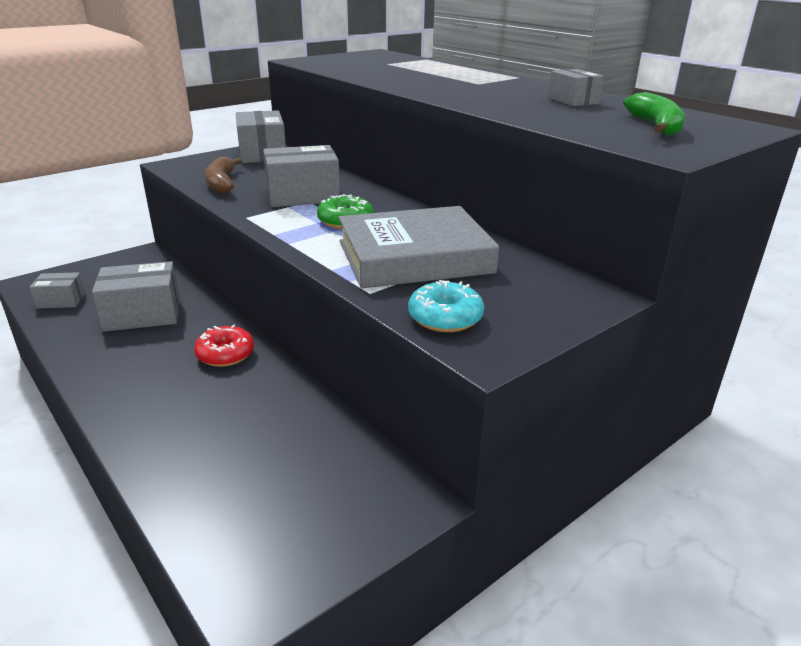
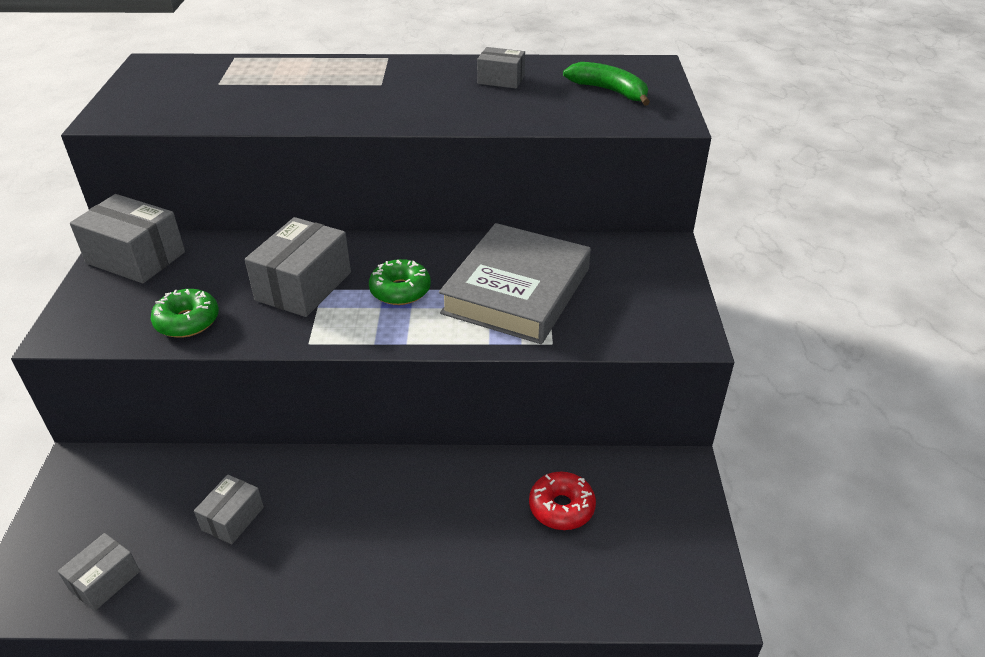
camera: 50 degrees left, 10 degrees up
(142, 314) = (233, 518): grey box -> grey box, size x0.57
(222, 183) = (187, 321): brown banana -> green donut
(225, 354) = (386, 486): red donut -> red donut (561, 507)
(445, 318) = (628, 328): turquoise donut -> none

